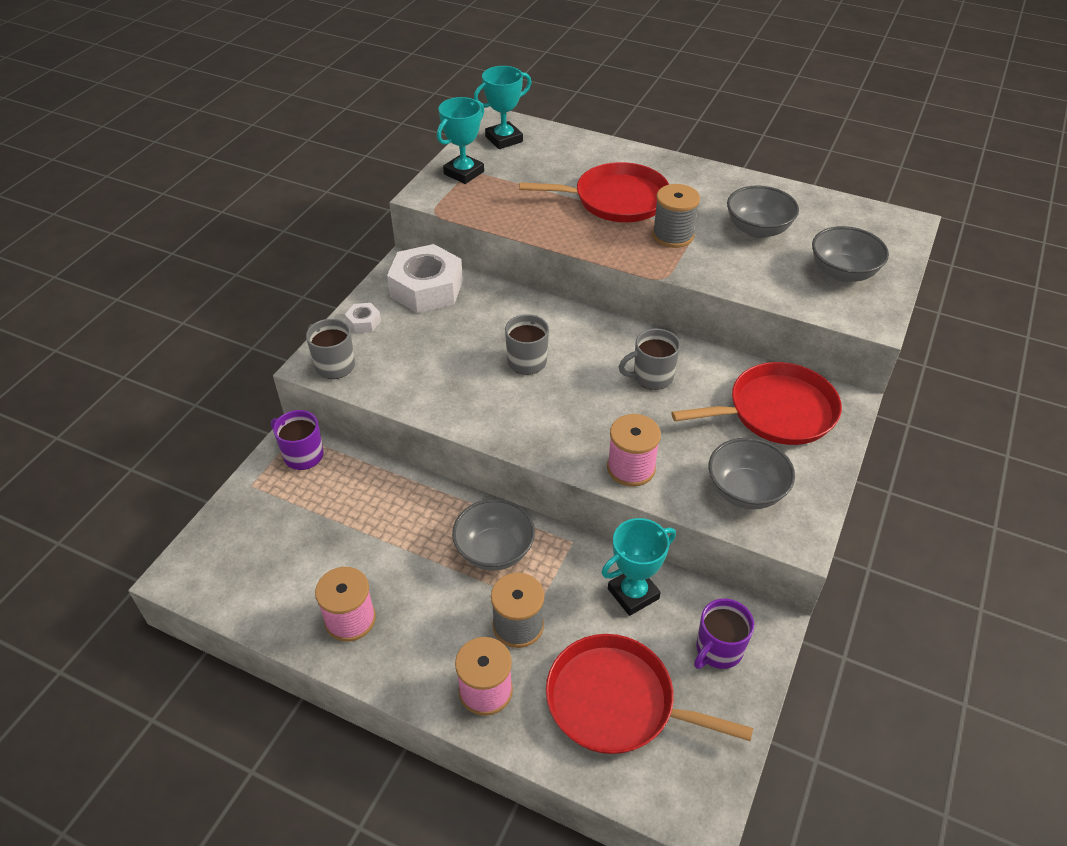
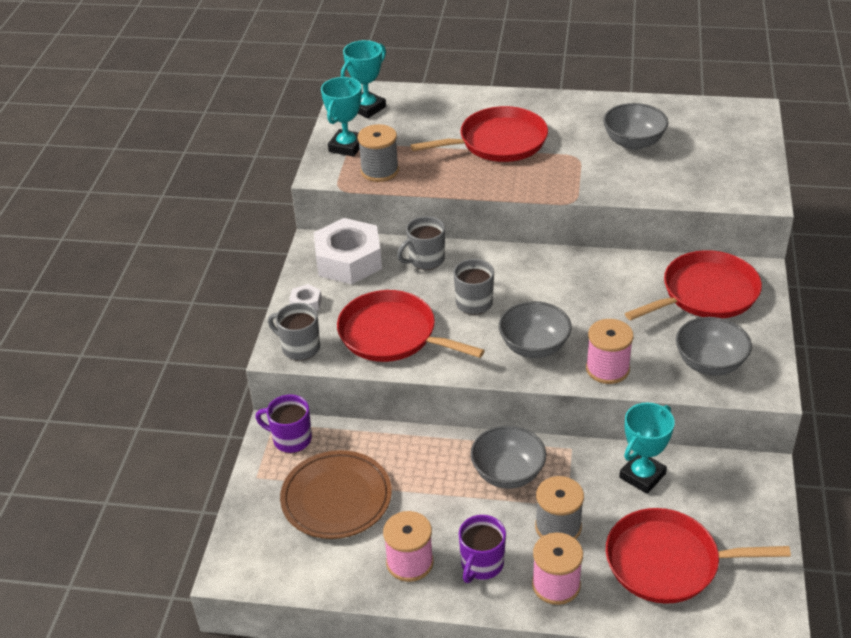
camera: 15 degrees left, 5 degrees down
(314, 529) = (336, 498): none -> brown plate
(429, 374) = (392, 334): none -> red pan
(651, 377) = (588, 290): grey mug -> grey mug (425, 260)
(673, 235) = (564, 163): grey spool -> grey spool (379, 171)
(718, 650) = (731, 500): purple mug -> purple mug (481, 564)
(842, 272) = (720, 164): grey bowl -> grey bowl (534, 346)

